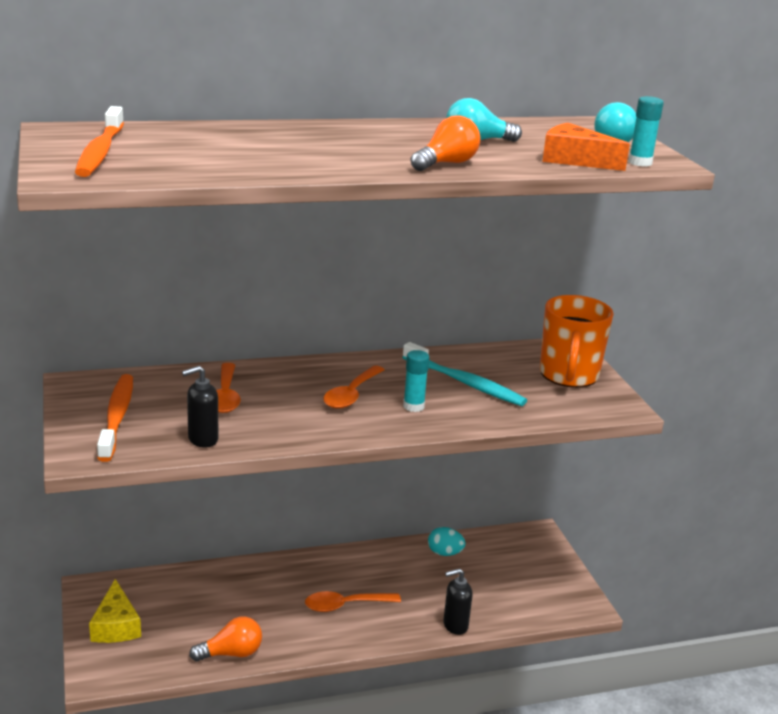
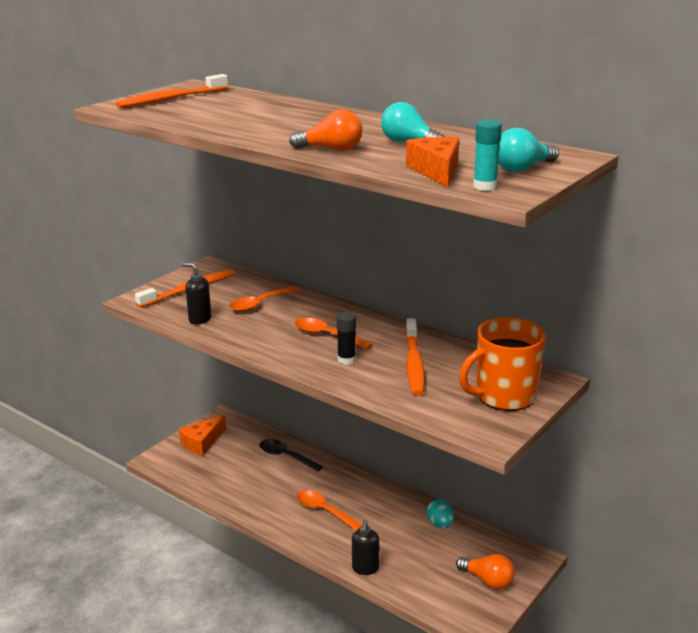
camera: 55 degrees right, 0 degrees up
(116, 625) = (202, 442): yellow cheese -> orange cheese
(226, 583) = (285, 456): none -> black spoon
(231, 653) = (225, 492): orange light bulb -> orange light bulb (487, 580)
(351, 395) = (326, 335): orange spoon -> orange spoon turned 45 degrees clockwise
(413, 406) = (346, 360): turquoise glue stick -> black glue stick
(455, 625) = (365, 568): black soap dispenser -> black soap dispenser turned 120 degrees counterclockwise
(465, 383) = (414, 364): turquoise toothbrush -> orange toothbrush

